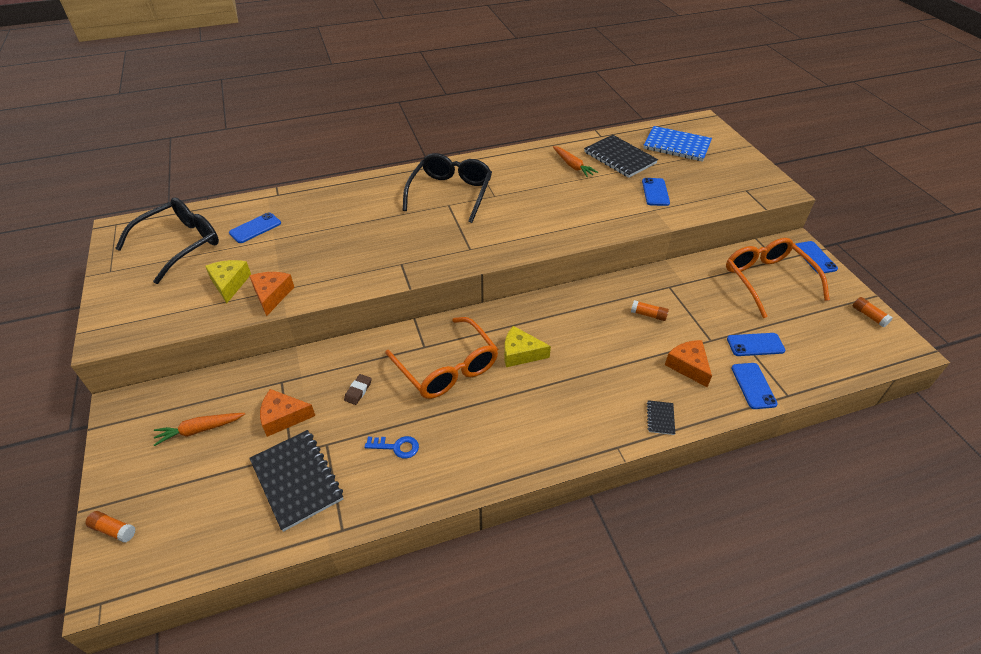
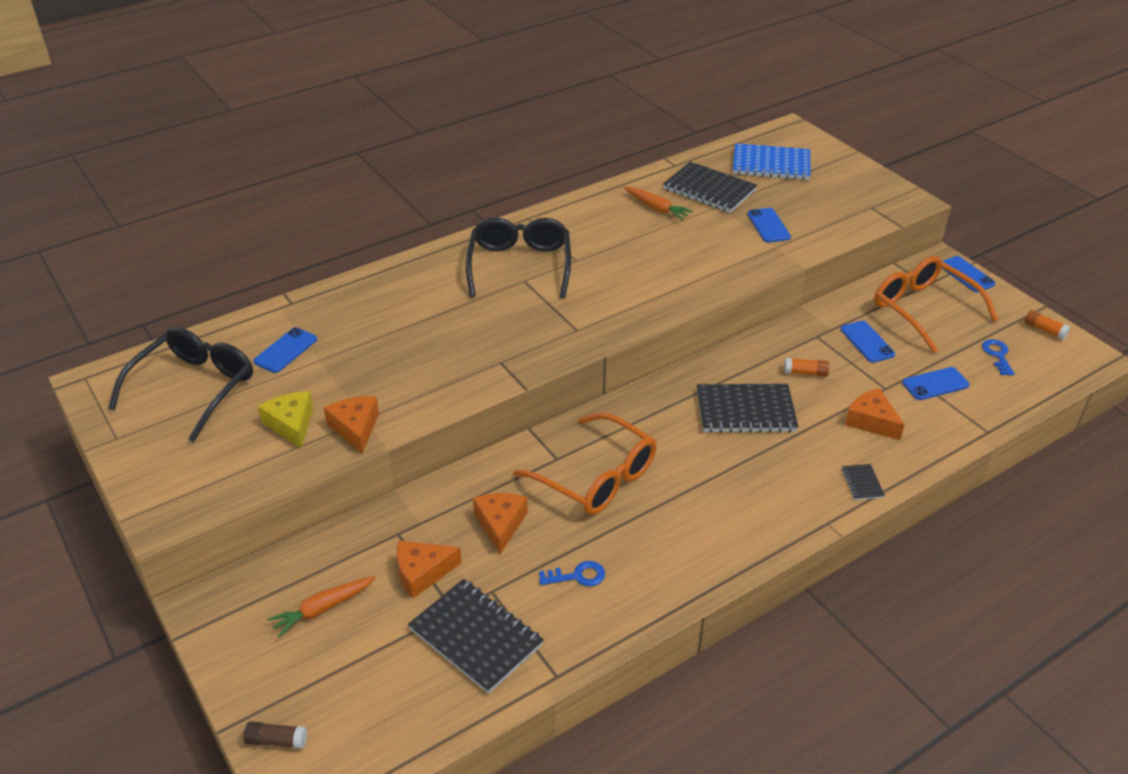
camera: 15 degrees left, 5 degrees down
(113, 530) = (276, 740): orange glue stick -> brown glue stick
(358, 391) = (500, 524): brown eraser -> orange cheese
(520, 353) = (676, 444): yellow cheese -> none
(587, 337) = (745, 411): none -> black notebook
(753, 386) = (948, 429): blue phone -> blue phone (867, 342)
(819, 330) = (997, 355): none -> blue key

